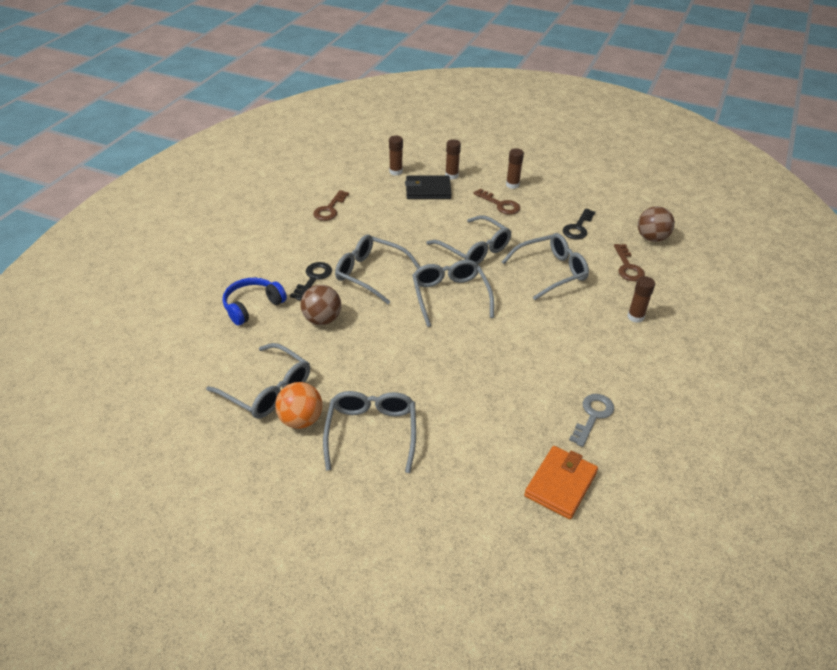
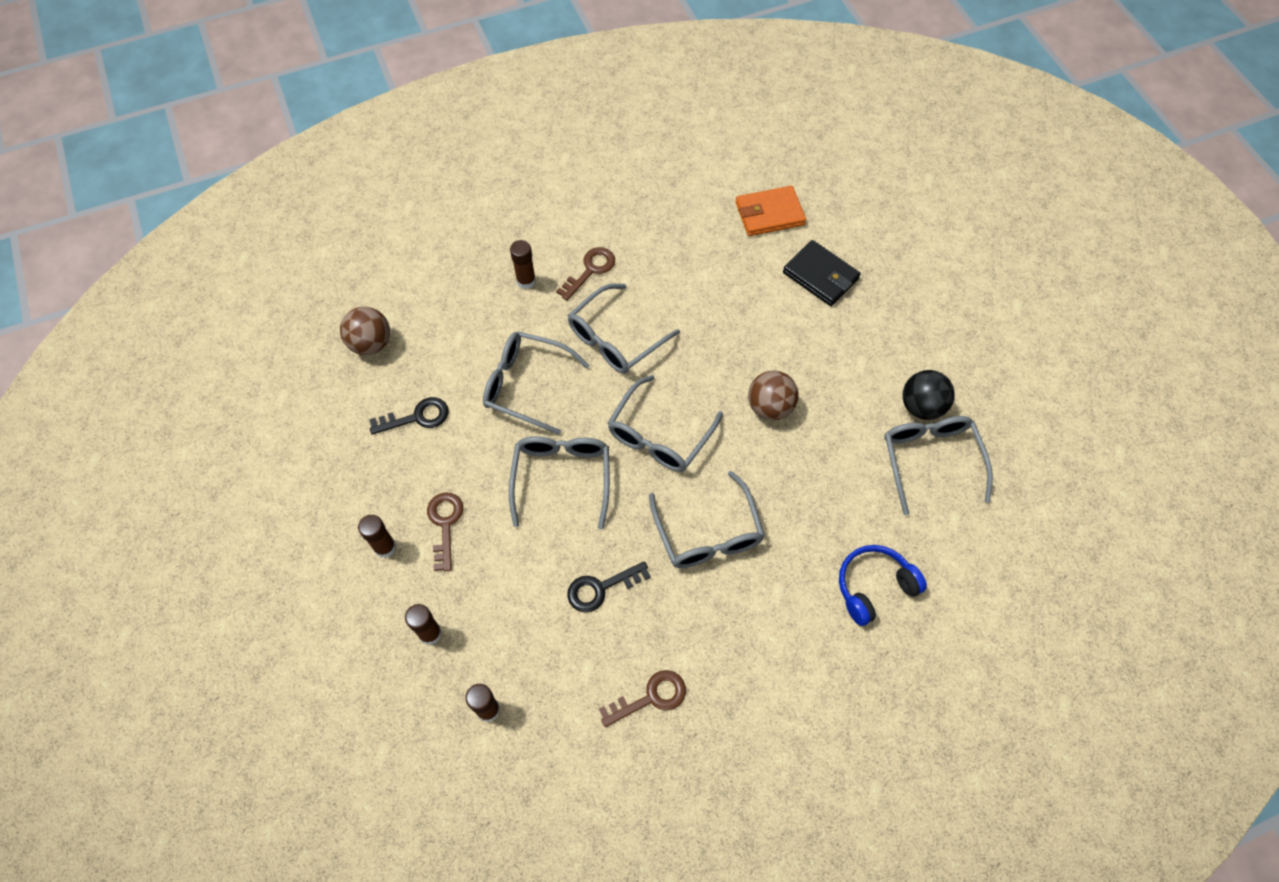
camera: 135 degrees left, 20 degrees up
(252, 306) = (874, 586): blue headphones -> blue headphones turned 150 degrees clockwise
(301, 420) = (921, 406): orange ball -> black ball
(313, 278) = (776, 577): black key -> black key (601, 588)
(322, 319) = (814, 507): brown ball -> brown ball (770, 407)
(371, 432) = (870, 351): grey glasses -> grey glasses (615, 339)
(428, 190) = (493, 628): black wallet -> black wallet (820, 276)
(592, 416) = (683, 236): grey key -> none
(628, 267) = (449, 331): brown key -> brown key (590, 270)

